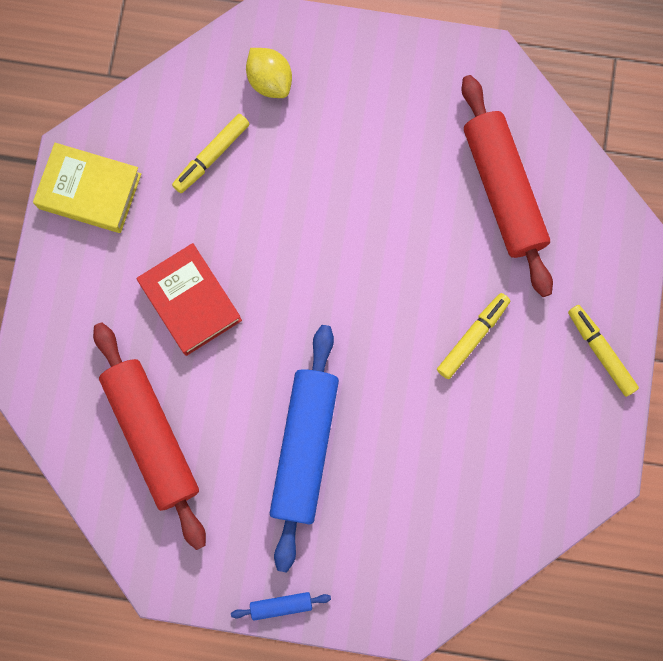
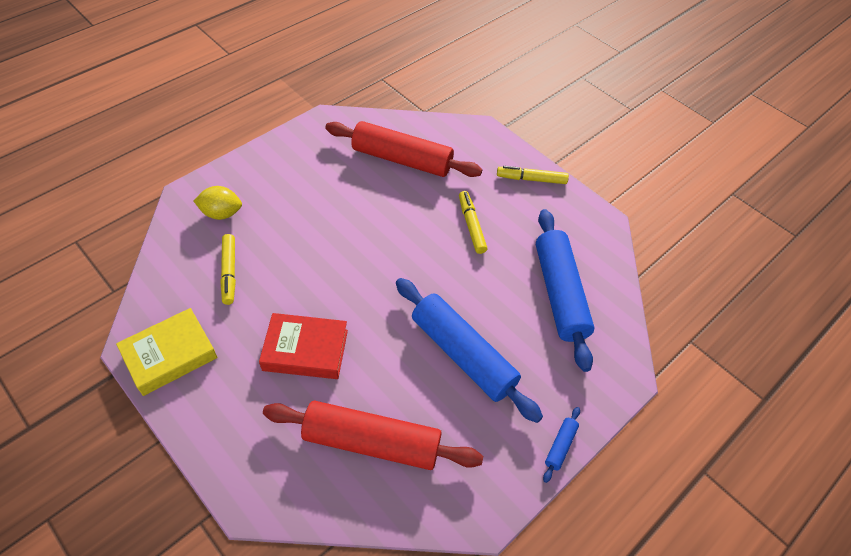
camera: 55 degrees left, 25 degrees down
(459, 491) = (559, 293): none -> blue rolling pin

